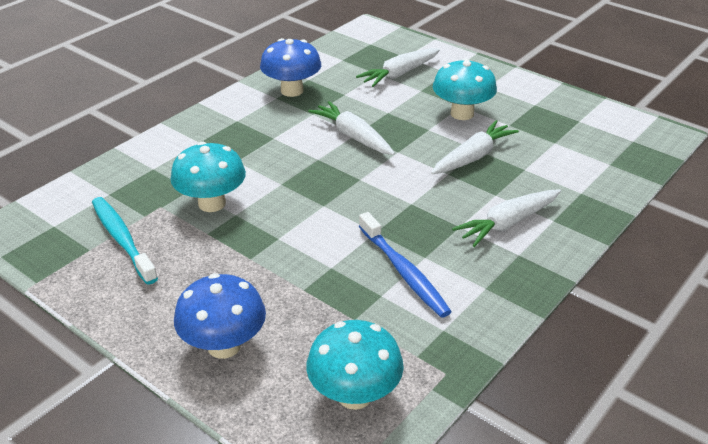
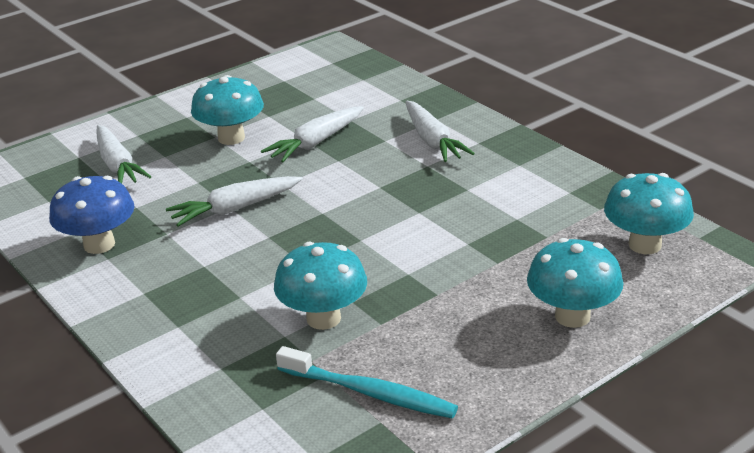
camera: 75 degrees left, 5 degrees down
(122, 239) = (369, 392): turquoise toothbrush -> turquoise toothbrush turned 135 degrees counterclockwise
(224, 346) = (572, 316): blue mushroom -> turquoise mushroom
(404, 272) = (486, 202): blue toothbrush -> none
(473, 157) = (316, 143): white carrot -> white carrot turned 105 degrees counterclockwise

